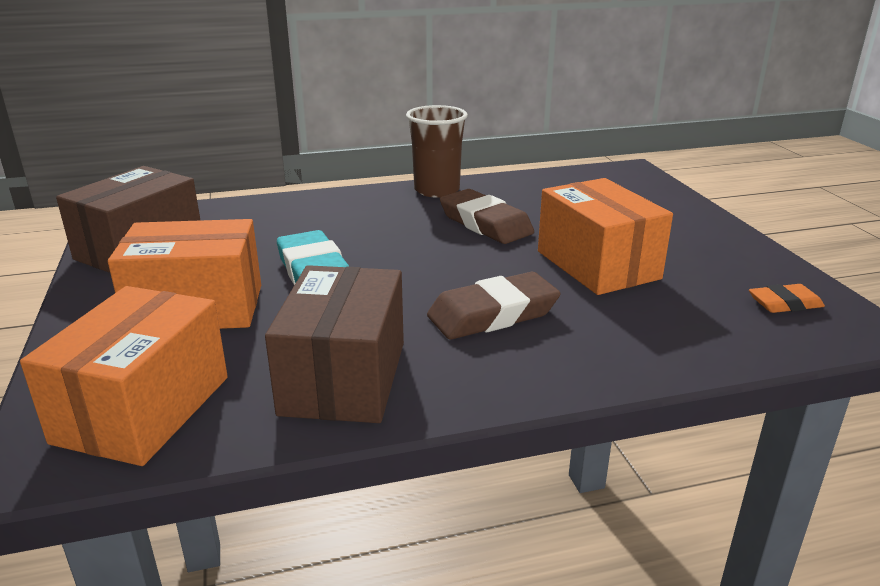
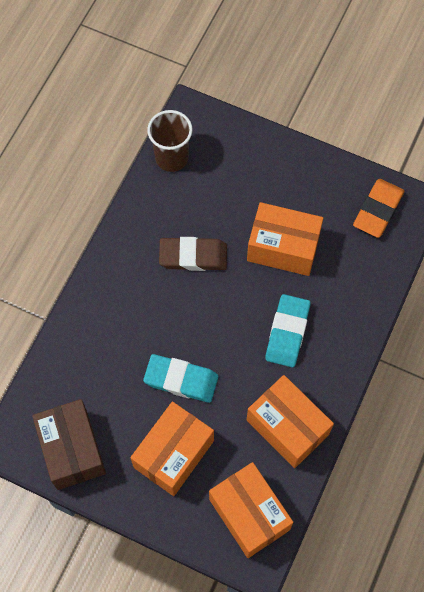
camera: 50 degrees left, 40 degrees up
(344, 377) = (287, 427): brown box -> orange box
(436, 190) = (123, 242): brown cup -> brown cup (172, 158)
(493, 314) = (287, 332): brown eraser -> turquoise eraser
(784, 303) = (378, 210): orange eraser -> orange eraser, size x1.75

